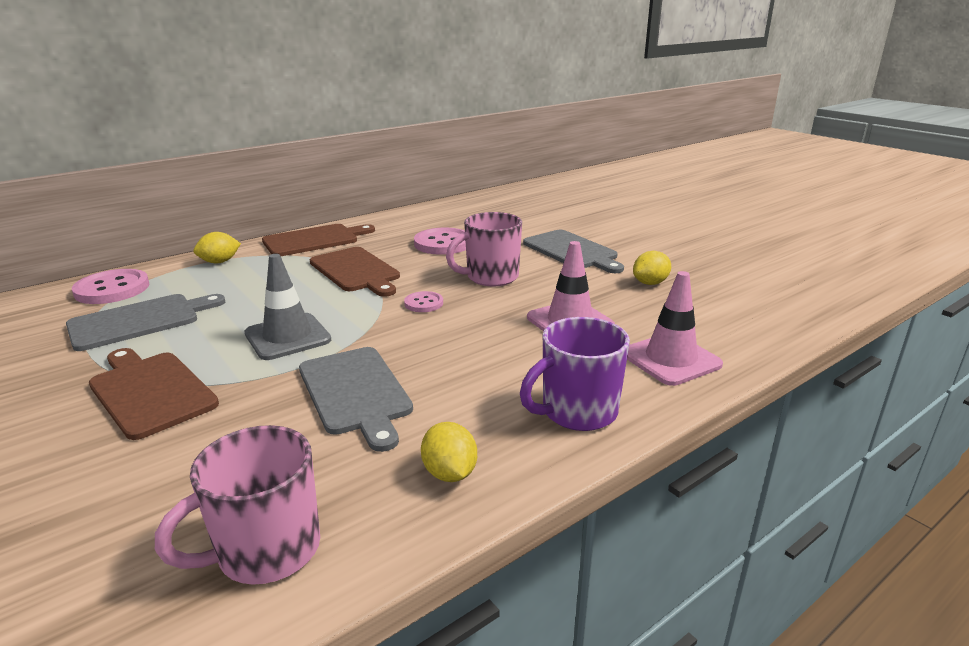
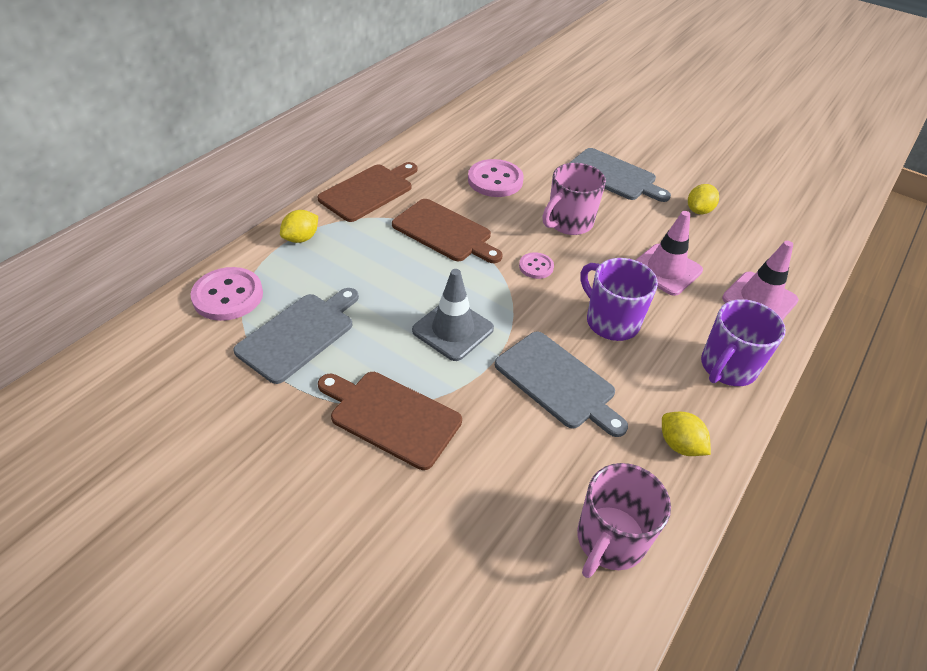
camera: 20 degrees left, 20 degrees up
(466, 353) = (611, 321): none -> purple mug

